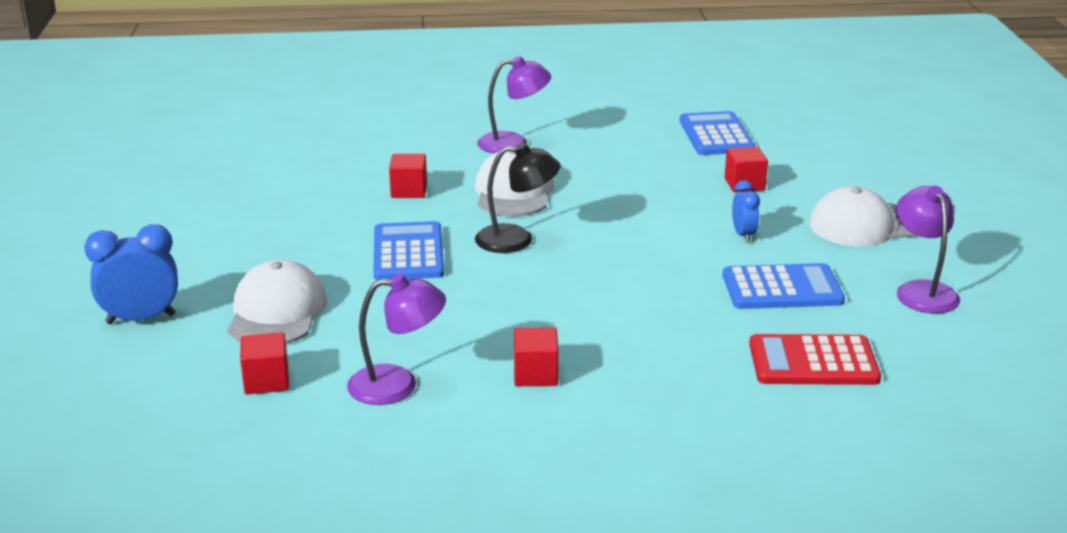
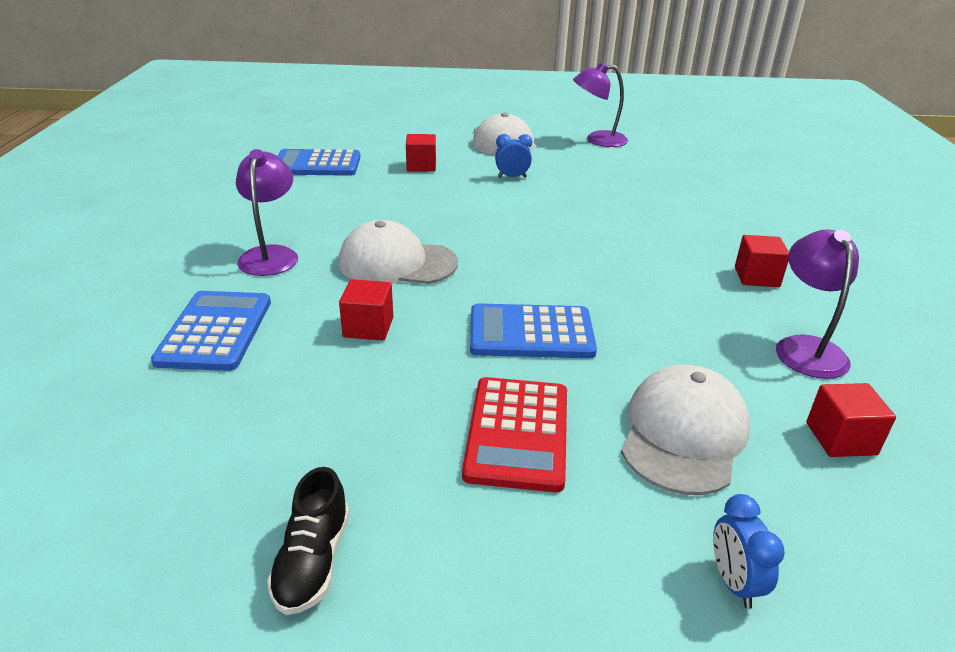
camera: 85 degrees left, 5 degrees up
(141, 319) = (733, 582): blue clock -> blue clock, size x0.59
(184, 200) = (313, 561): none -> black shoe
(277, 312) = (683, 434): white cap -> white cap turned 105 degrees clockwise
(516, 240) = (507, 268): black lamp -> none
(782, 288) = (598, 175): blue calculator -> blue calculator (215, 331)
(813, 362) = (698, 180): red calculator -> red calculator (517, 433)

